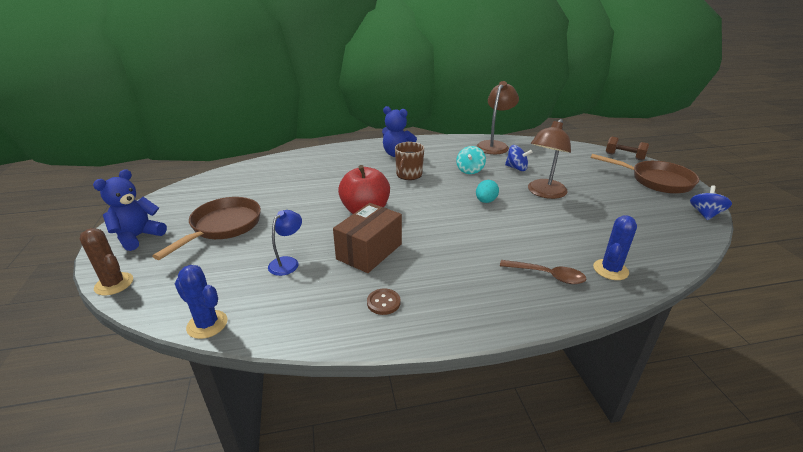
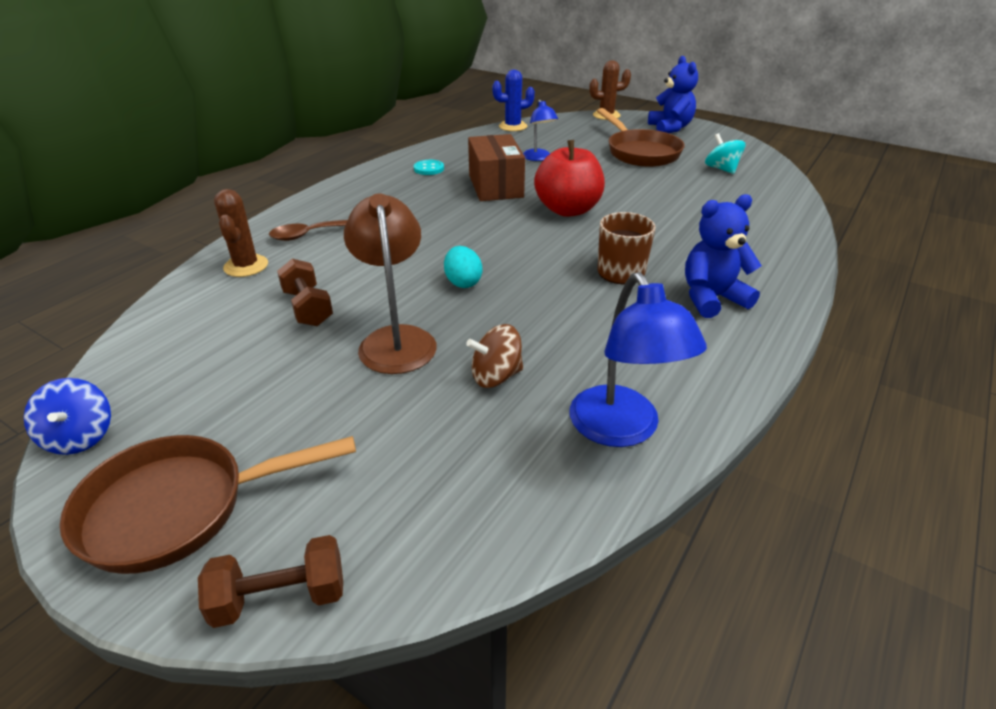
camera: 135 degrees right, 5 degrees up
(383, 302) = (429, 169): brown button -> turquoise button
(470, 170) = (559, 326): turquoise spinning top -> turquoise spinning top (721, 169)
(494, 145) = (622, 430): brown lamp -> blue lamp
(516, 168) = (496, 376): blue spinning top -> brown spinning top
(579, 224) = (308, 308): none -> brown dumbbell
(610, 270) = (246, 266): blue cactus -> brown cactus

